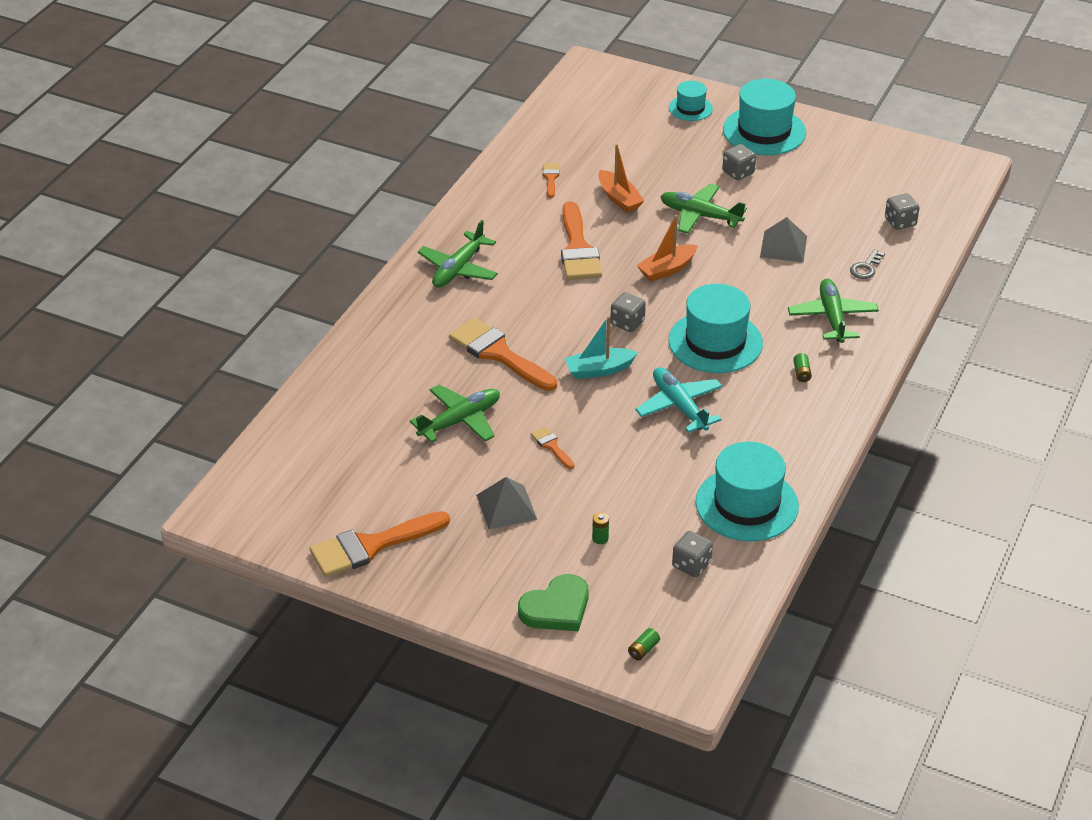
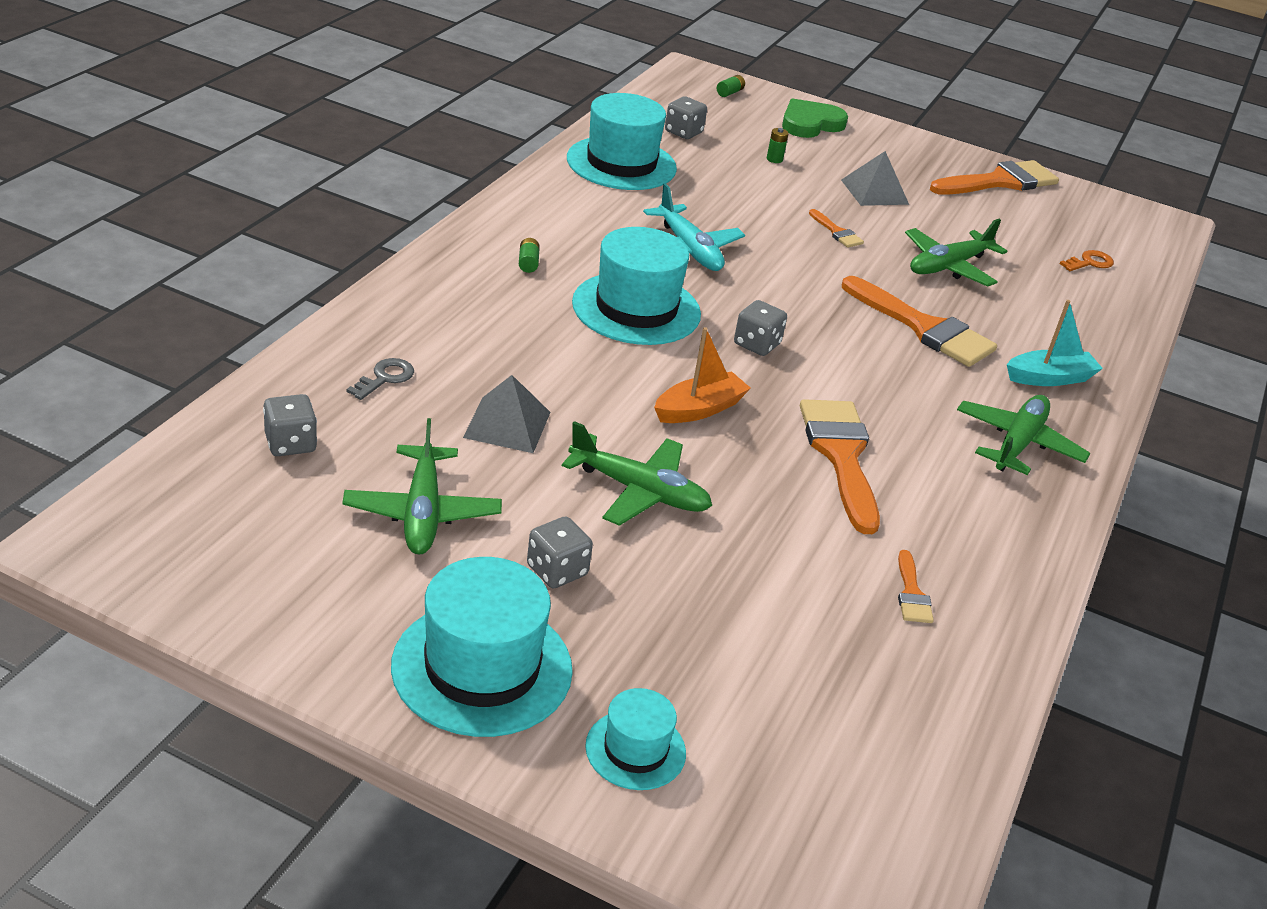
camera: 175 degrees right, 5 degrees down
(326, 445) = (1089, 262): none -> orange key
(599, 370) = (790, 296): turquoise boat -> turquoise boat (1049, 378)
(619, 198) = (781, 538): orange boat -> none
(832, 317) = (464, 319): green plane -> green plane (422, 512)

